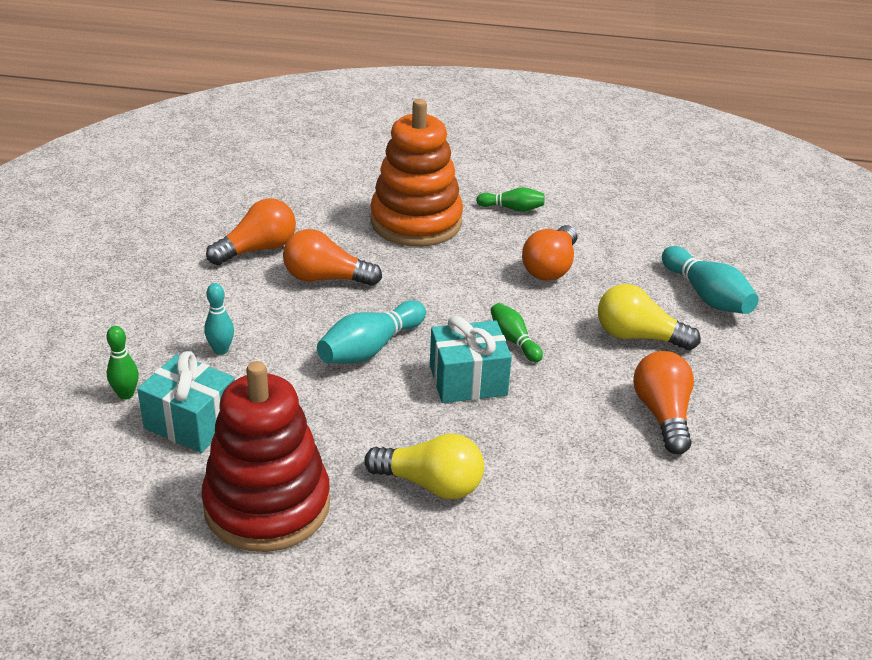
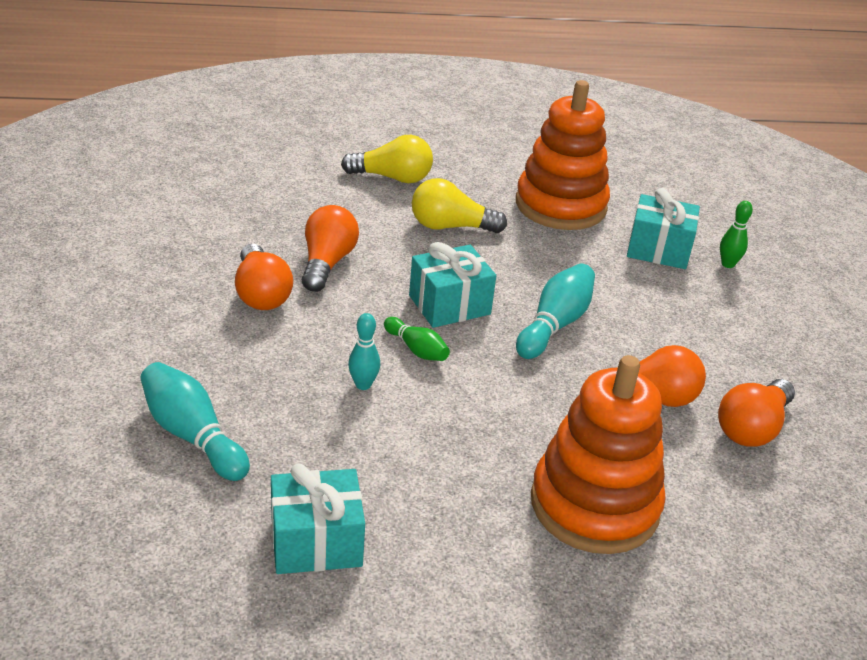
camera: 165 degrees right, 0 degrees up
(221, 350) = (687, 308): turquoise bowling pin -> turquoise bowling pin (363, 385)
(267, 505) = (560, 205): red stacking toy -> orange stacking toy
(512, 208) = (471, 556): green bowling pin -> none
(550, 267) = (395, 452): orange light bulb -> orange light bulb (326, 263)
(613, 227) = (316, 542): none -> turquoise gift
(638, 336) = (282, 369): yellow light bulb -> yellow light bulb (392, 178)

